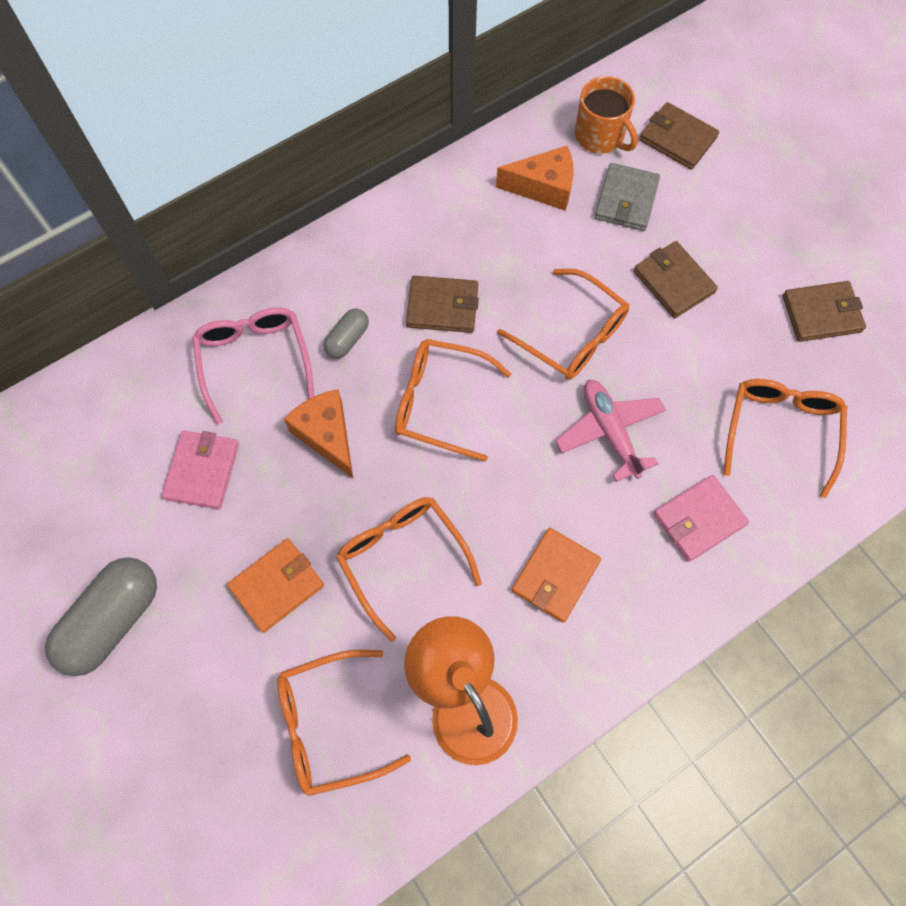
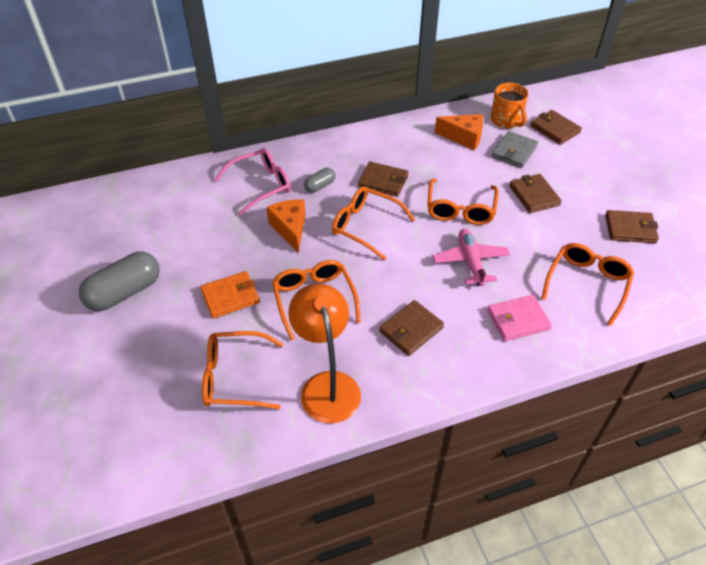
camera: 15 degrees right, 20 degrees down
(202, 471) = (209, 231): pink wallet -> none
(254, 360) = (261, 185): pink glasses -> pink glasses turned 60 degrees clockwise
(555, 575) = (411, 330): orange wallet -> brown wallet
(572, 335) = (460, 209): orange glasses -> orange glasses turned 45 degrees clockwise

